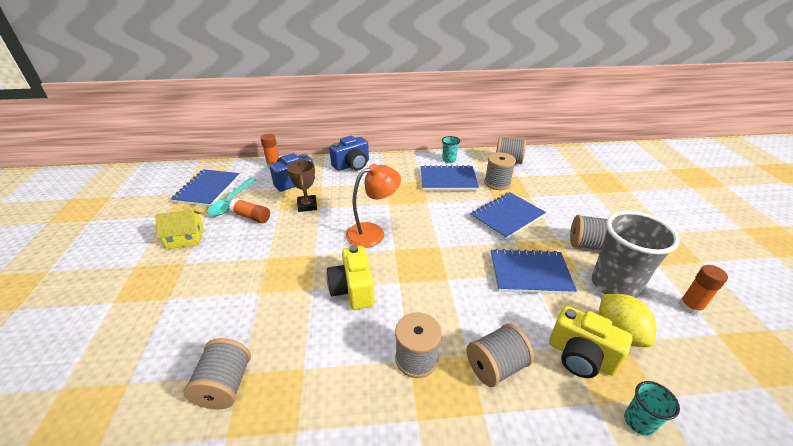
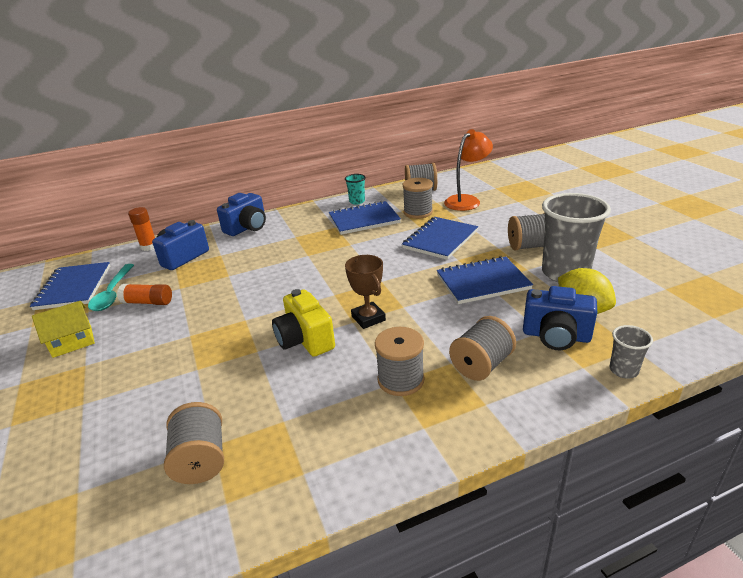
camera: 15 degrees left, 5 degrees down
(307, 205) = (212, 277): brown trophy -> brown trophy (368, 318)
(373, 232) = (303, 285): orange lamp -> orange lamp (467, 200)
(580, 356) = (556, 336): yellow camera -> blue camera
(638, 422) = (623, 370): turquoise cup -> grey cup
(690, 307) = (636, 274): orange glue stick -> none

